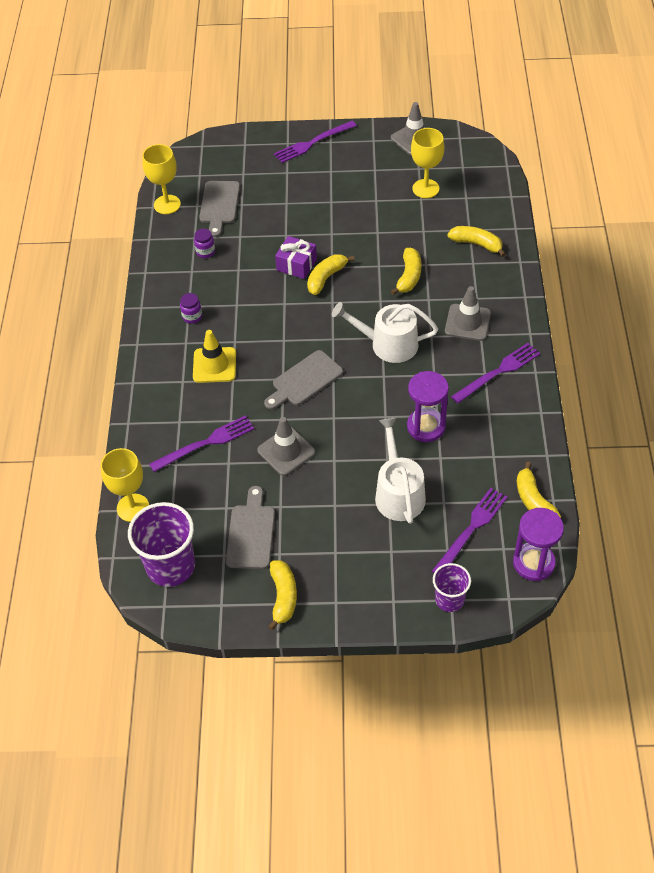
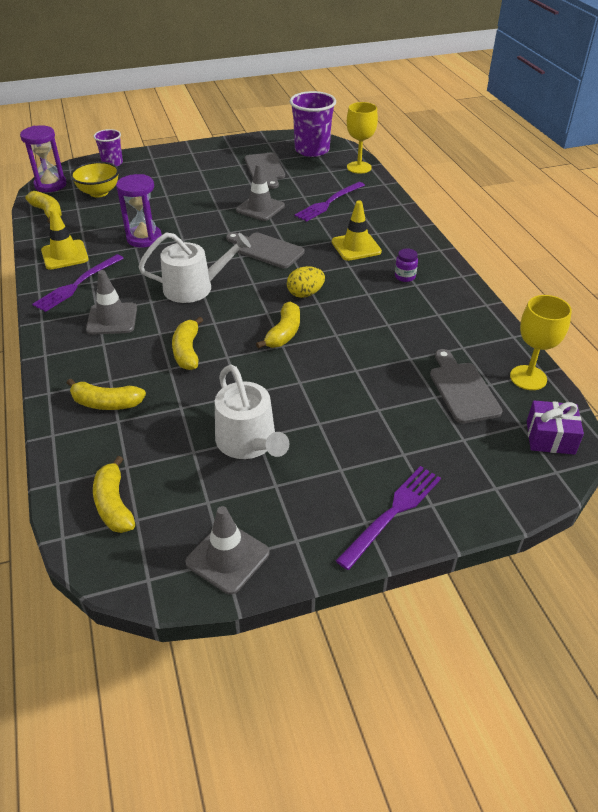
camera: 160 degrees right, 10 degrees down
(205, 252) = (437, 334): purple jar -> none
(283, 596) = (228, 150): yellow banana -> yellow banana (114, 505)
(291, 315) = (305, 294): none -> yellow egg
(296, 265) = (324, 340): purple gift -> purple gift (550, 437)
(304, 380) = (266, 250): grey cutting board -> grey cutting board turned 90 degrees counterclockwise
(398, 493) = (160, 201): white watering can -> white watering can (249, 442)
(425, 188) = (189, 469): yellow goblet -> none
(471, 529) = (99, 192): purple fork -> yellow bowl
(511, 418) = (65, 255): none -> yellow traffic cone

